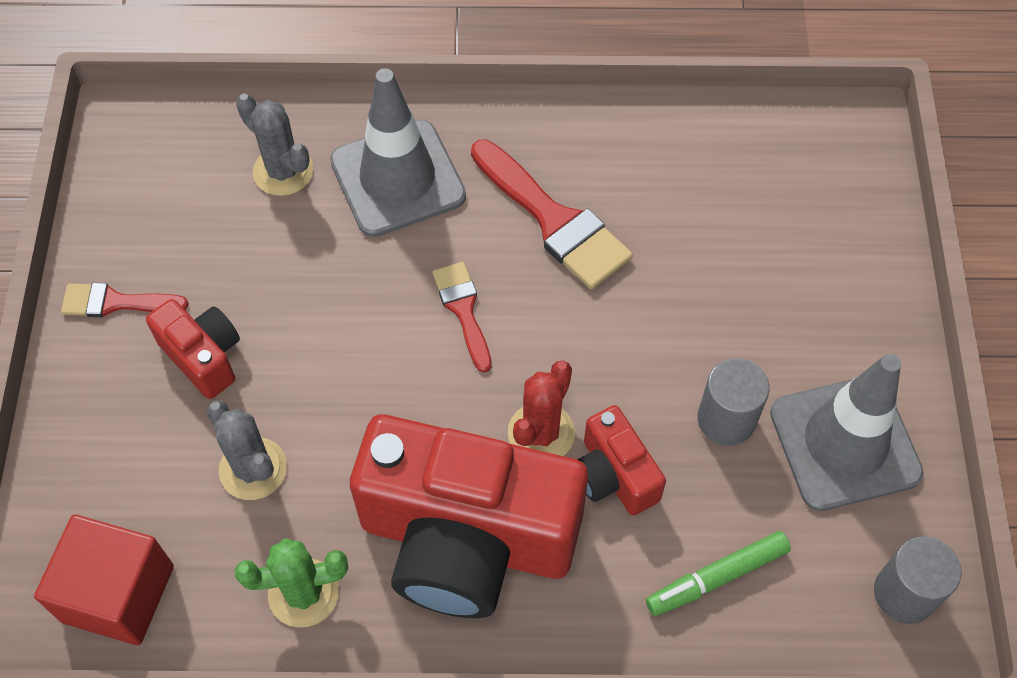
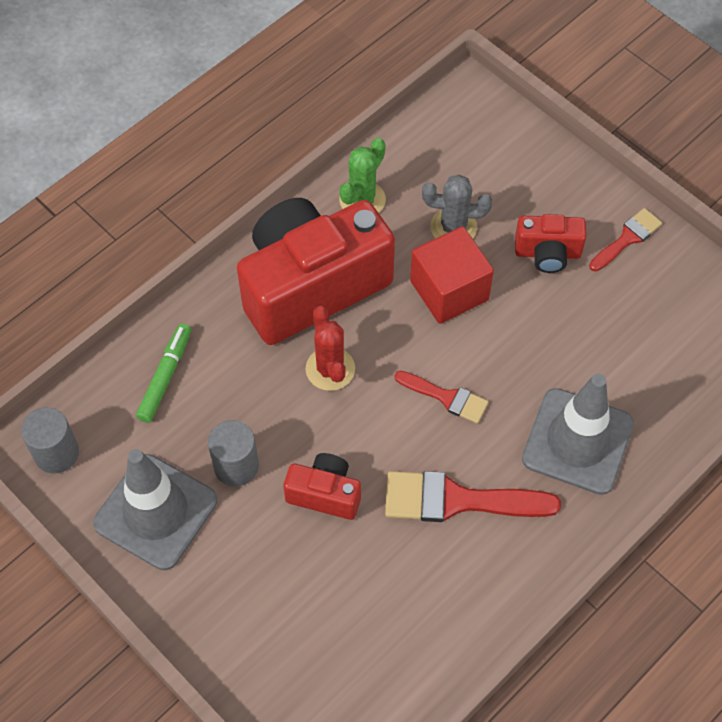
camera: 135 degrees right, 0 degrees up
(118, 593) = (445, 131): red cube -> red cube (449, 290)
(283, 171) = (645, 385): grey cactus -> none
(614, 475) = (269, 381): red camera -> red camera (325, 494)

